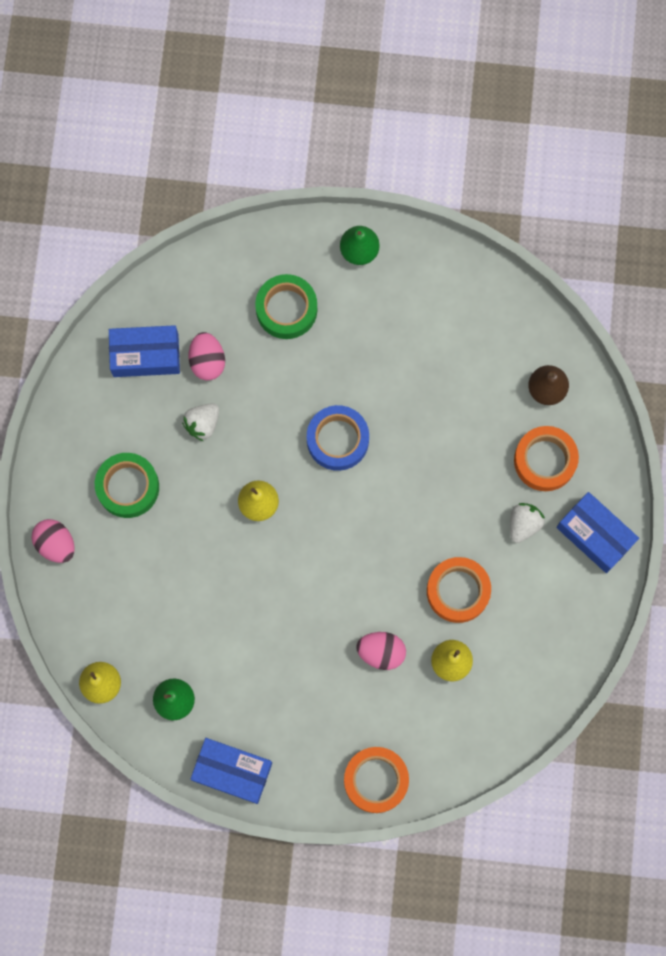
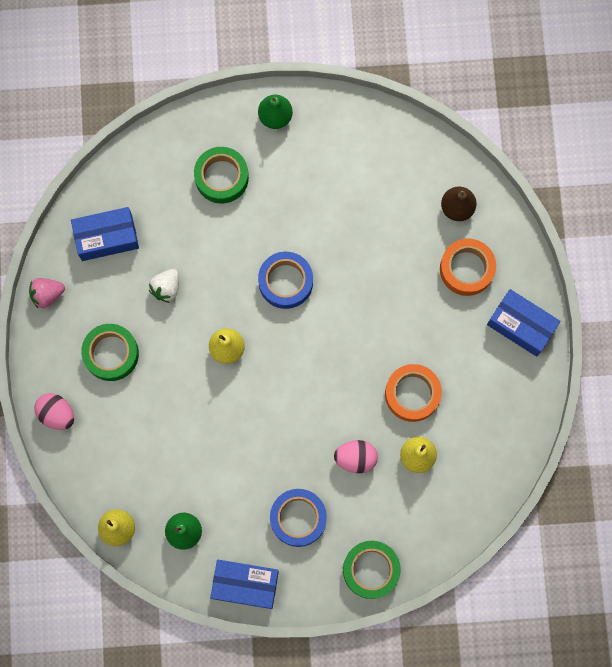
camera: 10 degrees left, 0 degrees up
(68, 408) = (47, 294): none -> pink strawberry
(207, 361) = (161, 233): pink egg -> none
(304, 708) = (298, 518): none -> blue tape
(376, 780) = (371, 570): orange tape -> green tape
(524, 524) = (458, 327): white strawberry -> none

